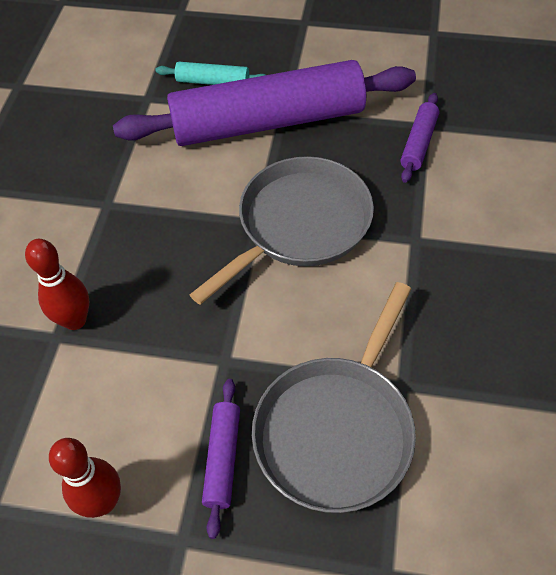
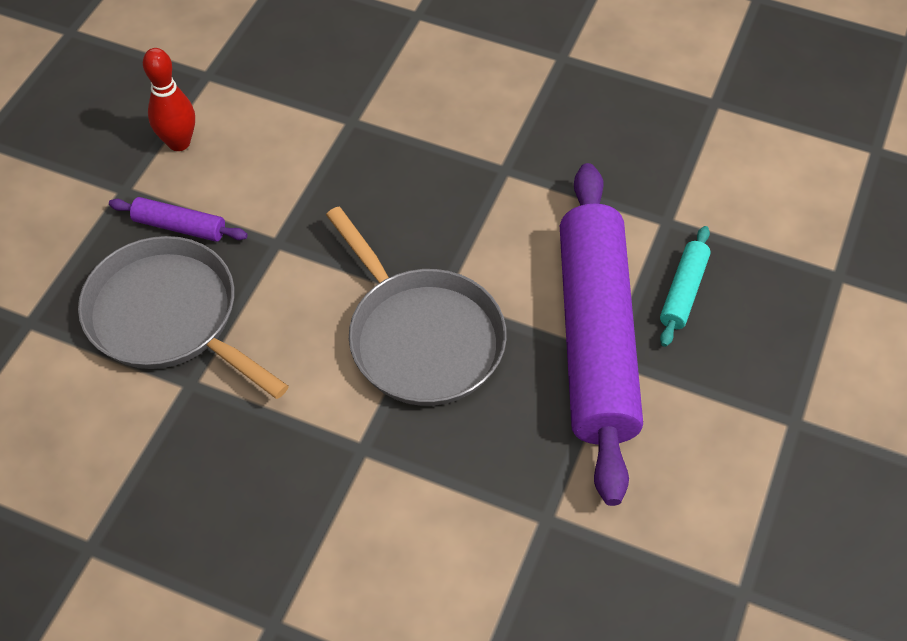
camera: 100 degrees right, 0 degrees up
(75, 320) = (364, 135): red bowling pin -> none
(419, 143) = (515, 500): purple rolling pin -> none

